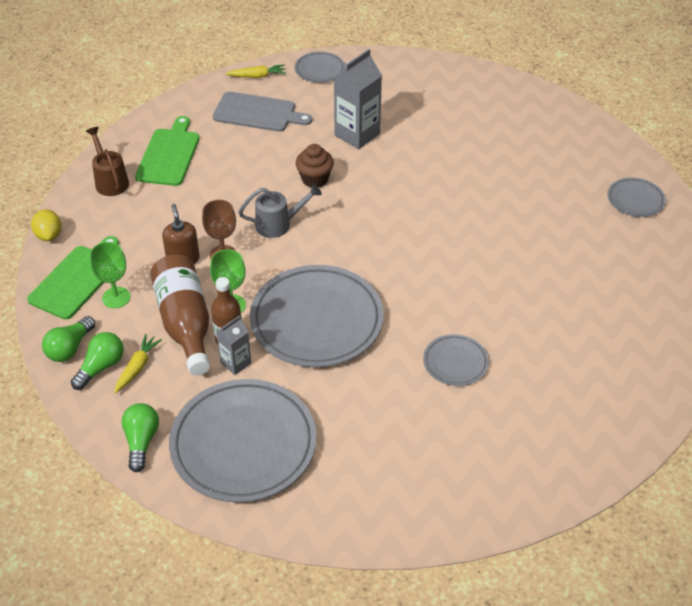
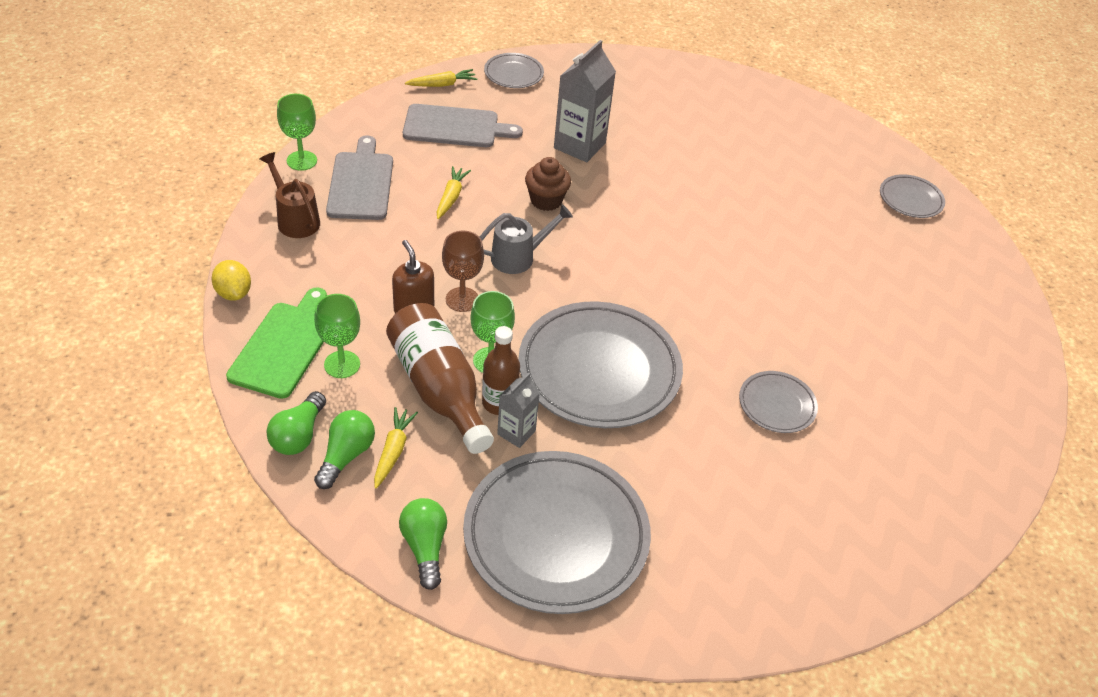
camera: 15 degrees left, 0 degrees up
(127, 133) = (302, 160): none -> green goblet
(169, 155) = (361, 183): green cutting board -> grey cutting board
(238, 171) = (451, 197): none -> yellow carrot

